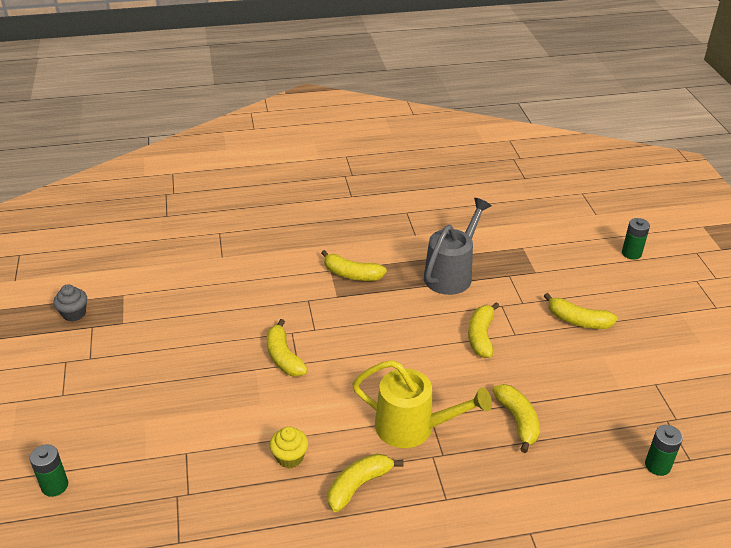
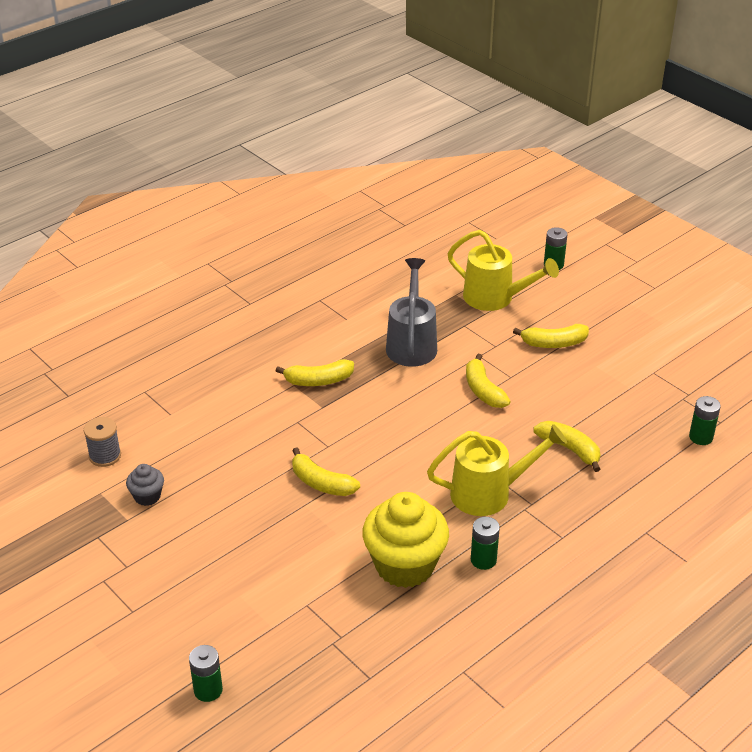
camera: 30 degrees left, 0 degrees up
(74, 314) = (65, 532): grey cupcake -> grey cupcake (147, 496)
(150, 269) = (105, 456): none -> grey spool
(290, 457) = (405, 565): yellow cupcake -> yellow cupcake, size x2.15
(359, 485) = (483, 560): yellow banana -> green battery
(555, 263) = (495, 298): none -> yellow watering can

